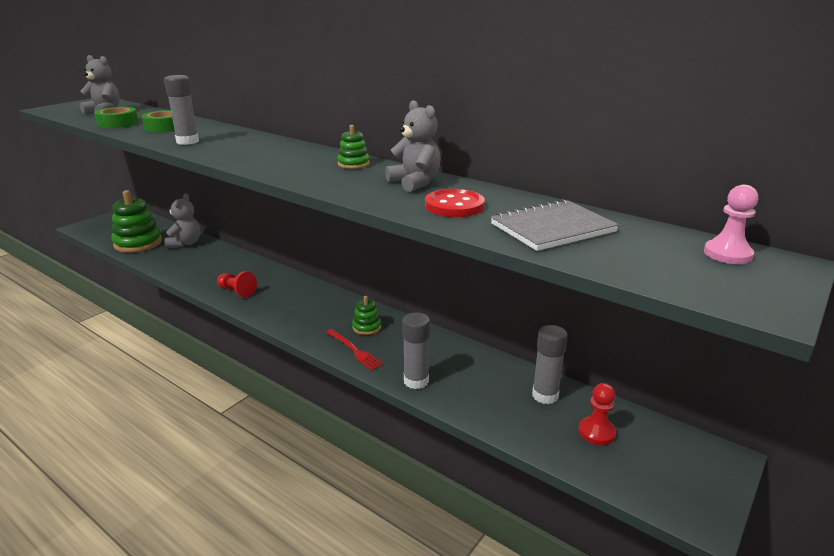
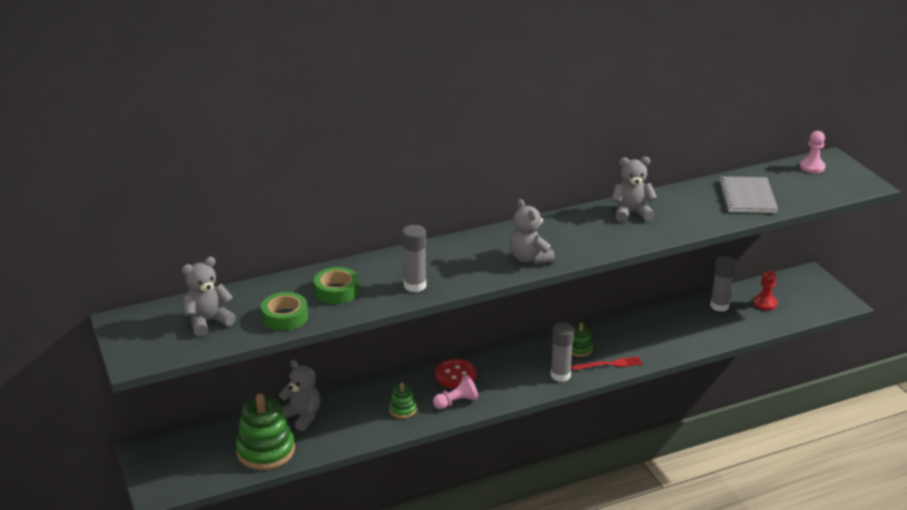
camera: 60 degrees left, 5 degrees up
(237, 291) = (456, 402): red pawn -> pink pawn
(269, 163) = (529, 258): none -> grey teddy bear
(353, 164) = (564, 224): green stacking toy -> green stacking toy (402, 409)
(416, 381) = (669, 349): grey glue stick -> grey glue stick (560, 375)
(454, 206) = (688, 213): red button -> red button (455, 375)

